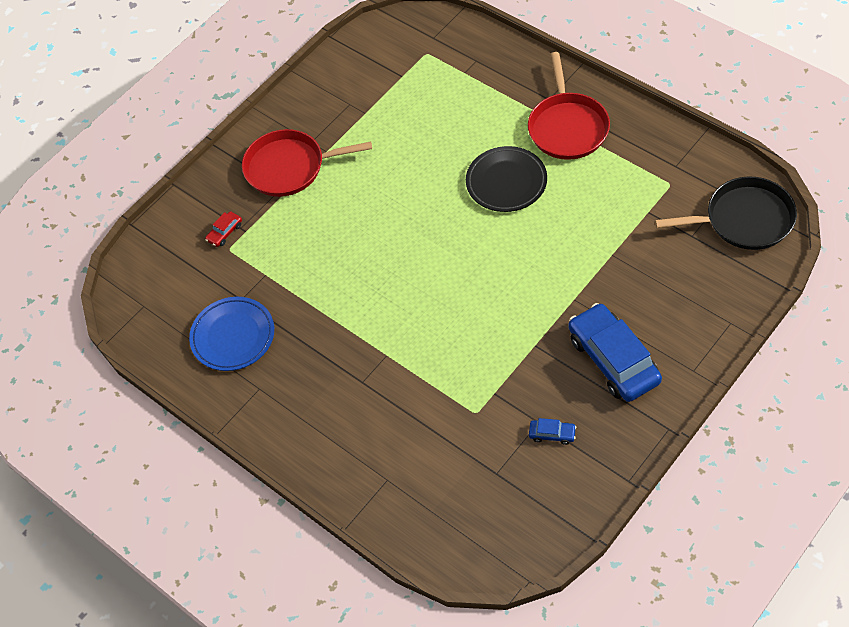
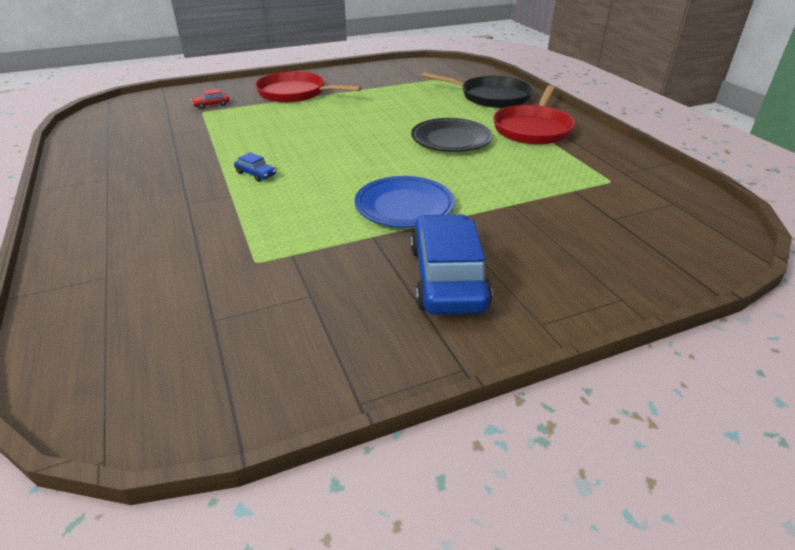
camera: 20 degrees right, 20 degrees down
(233, 336) = (136, 147): blue plate -> blue plate (404, 206)
(552, 434) = (313, 312): blue car -> blue car (256, 174)
(744, 219) = (686, 226): black pan -> black pan (491, 97)

